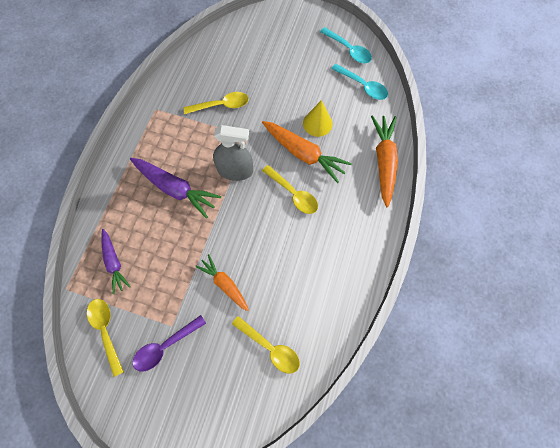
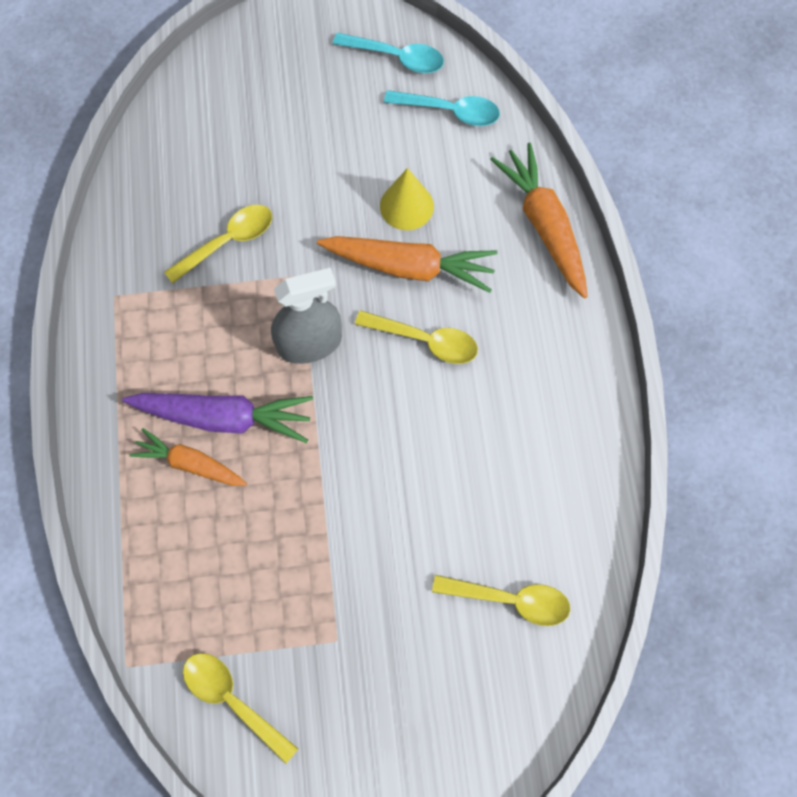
camera: 25 degrees left, 0 degrees up
(114, 262) = (186, 585): purple carrot -> none
(165, 346) = (343, 677): purple spoon -> none
(224, 284) = (388, 535): orange carrot -> orange carrot (190, 463)

